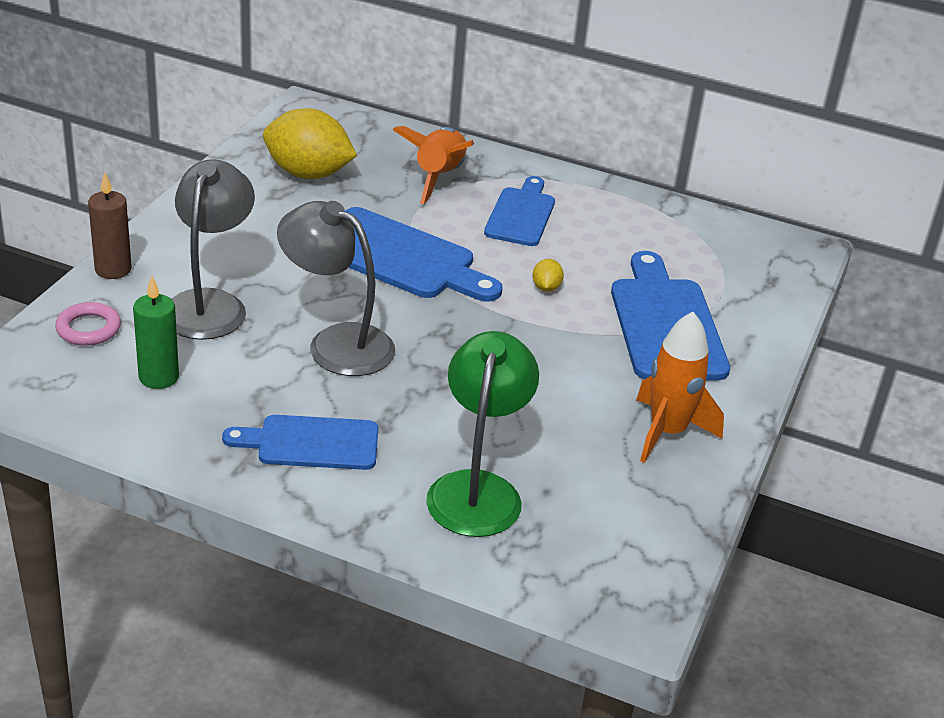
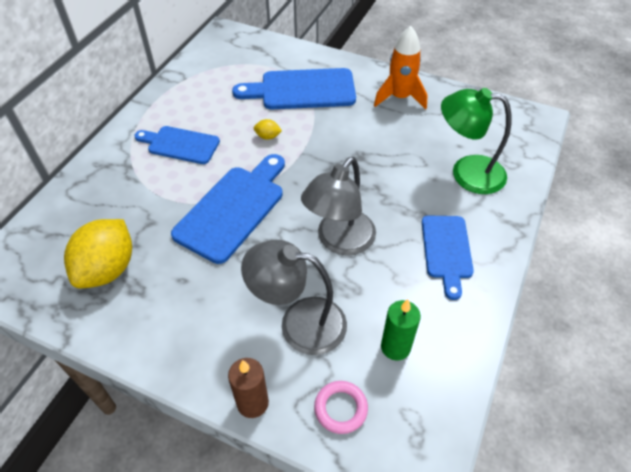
camera: 85 degrees left, 15 degrees up
(439, 177) = (124, 187): orange rocket -> none

